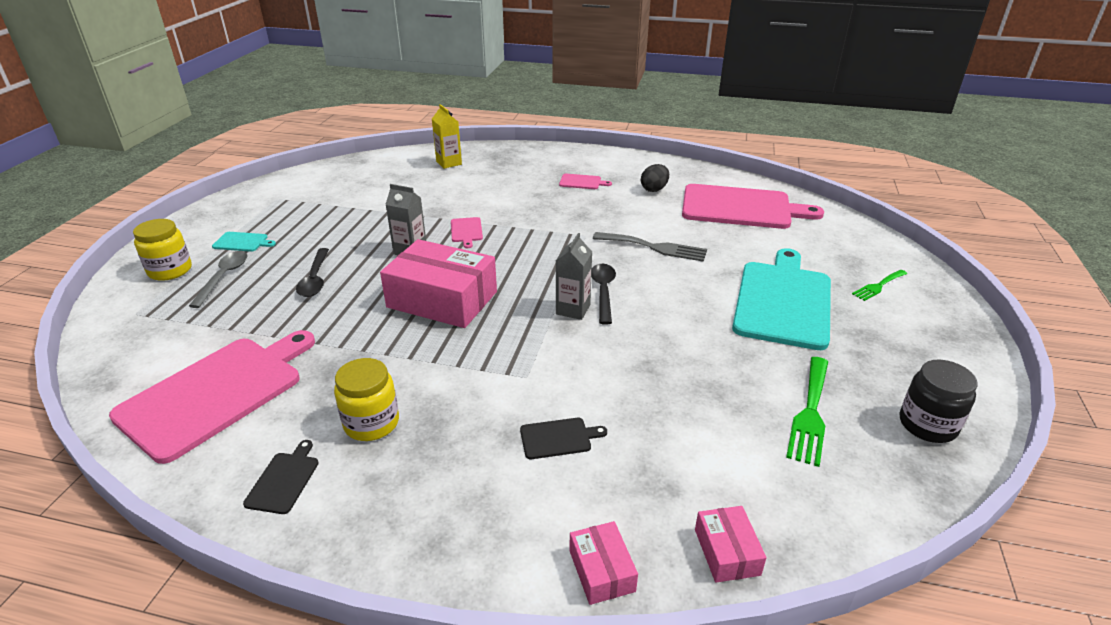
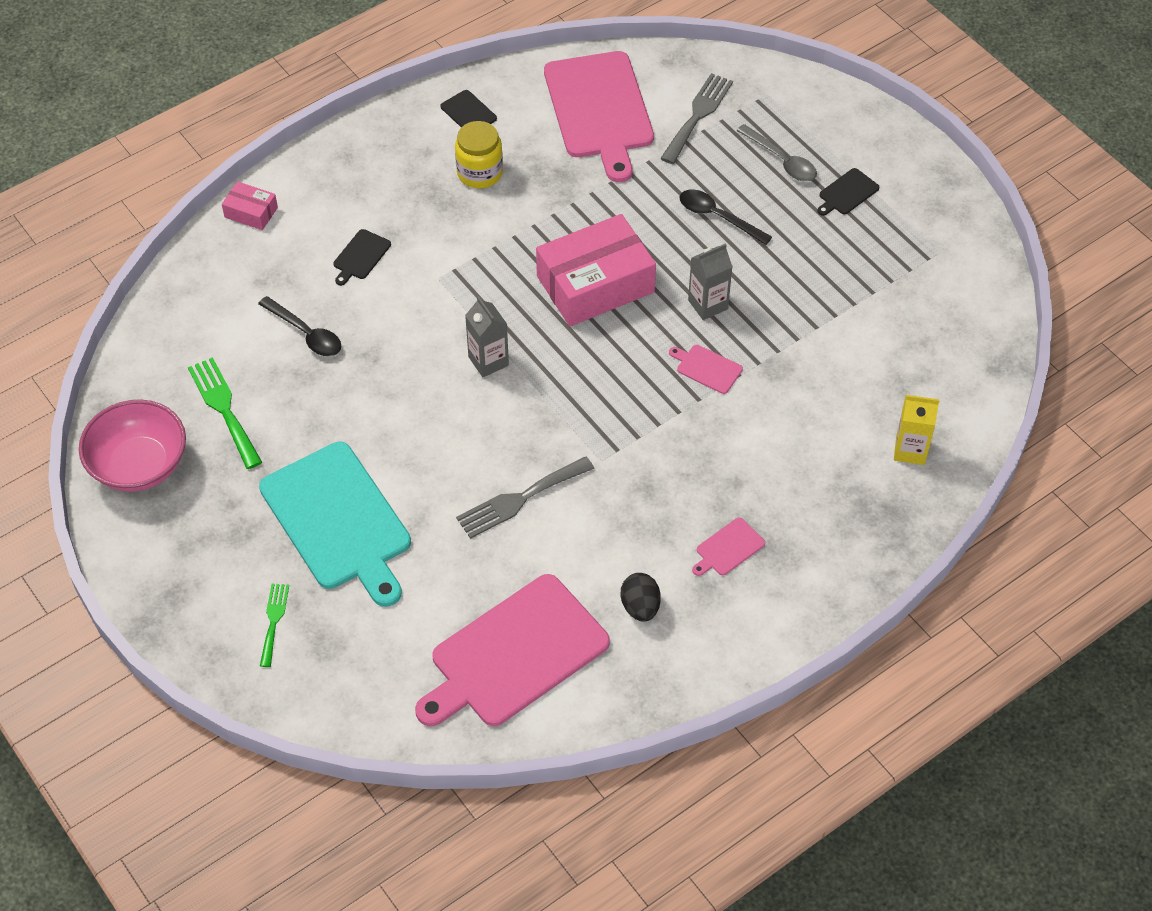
camera: 130 degrees right, 20 degrees up
(170, 270) = (830, 131): yellow jar -> none
(188, 335) = (698, 115): none -> grey fork
(242, 242) = (847, 193): turquoise cutting board -> black cutting board
(603, 291) = (491, 401): black spoon -> black spoon (306, 334)
(726, 552) = (197, 272): pink box -> none
(927, 425) = (139, 465): black jar -> pink bowl

